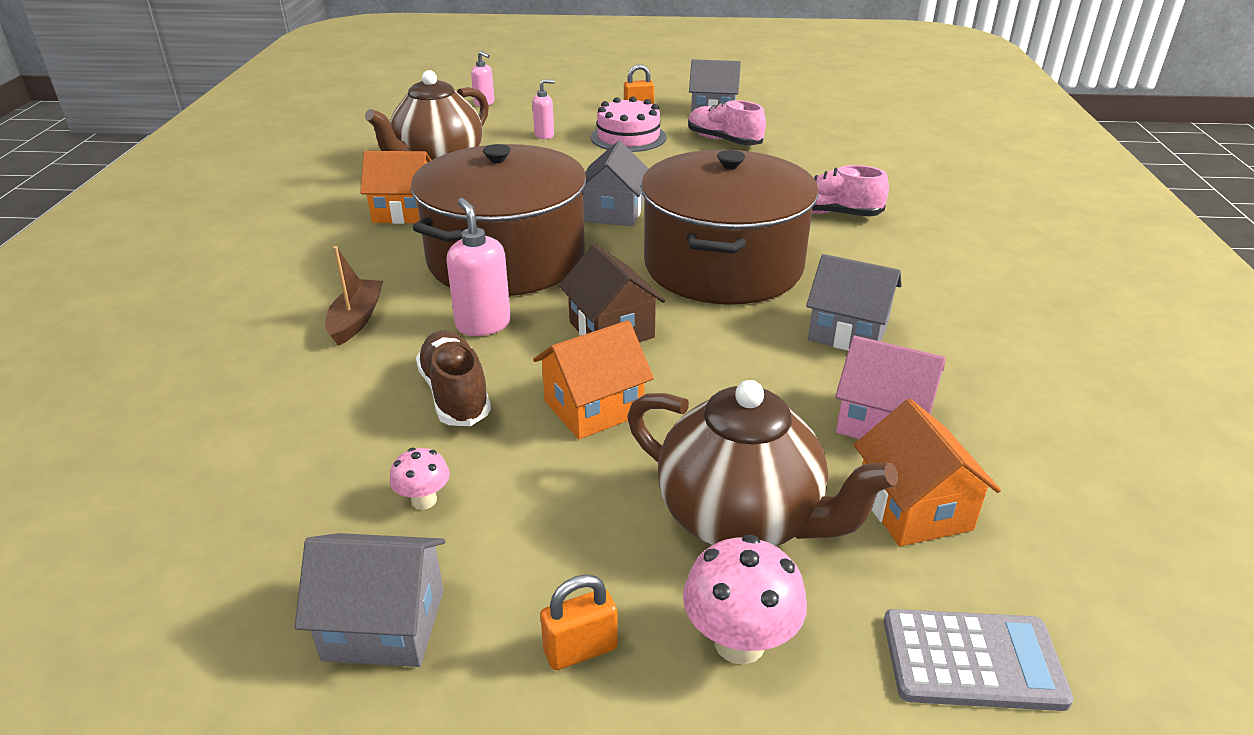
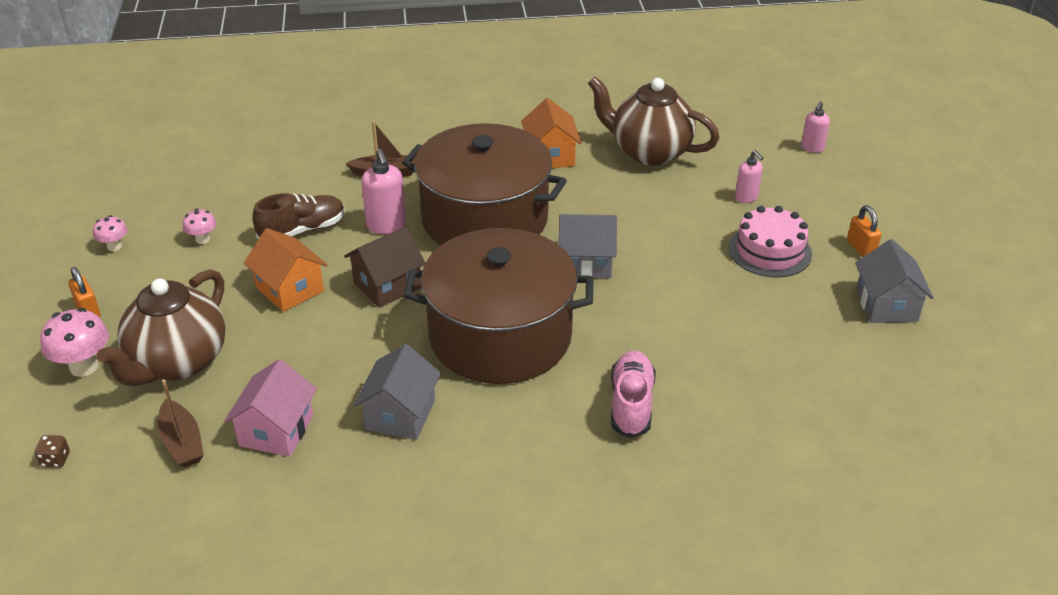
camera: 80 degrees right, 5 degrees up
(384, 624) = (114, 246): grey house -> pink mushroom
(483, 324) = (386, 226): pink soap dispenser -> pink soap dispenser turned 105 degrees clockwise
(724, 141) = (795, 319): pink shoe -> none
(914, 508) = (182, 443): orange house -> brown boat
(972, 660) = (55, 460): grey calculator -> brown dice

